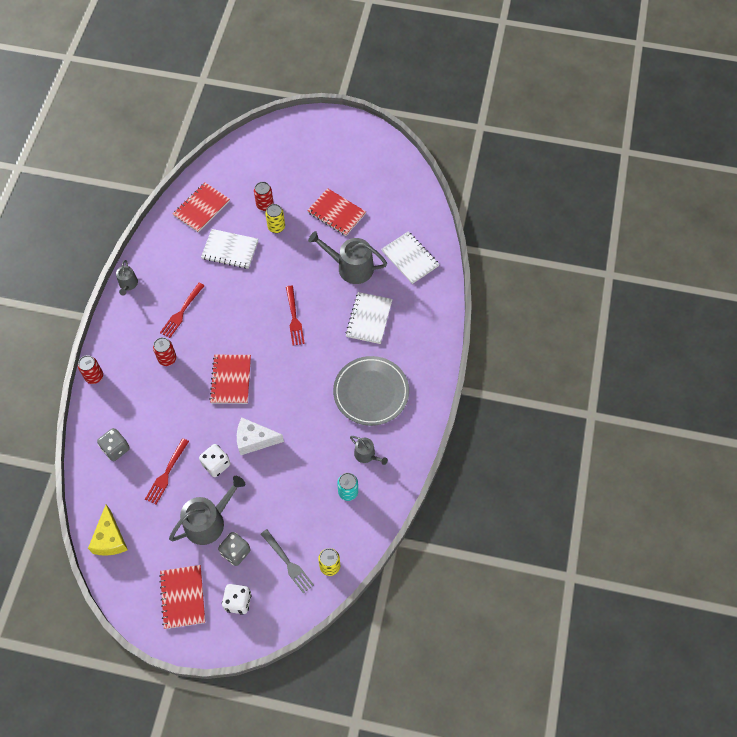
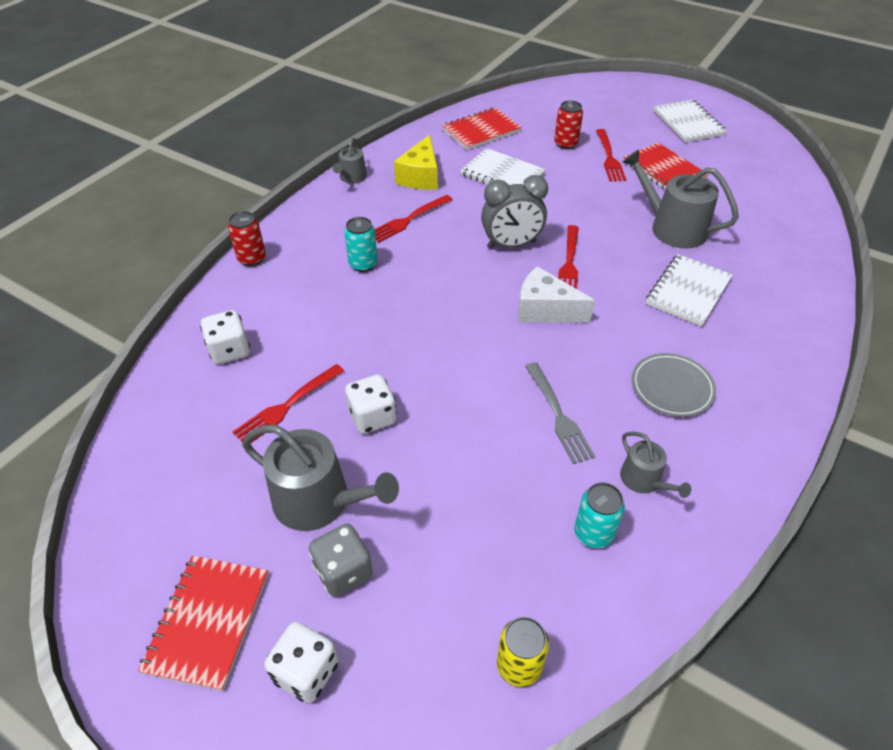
camera: 20 degrees right, 15 degrees down
(110, 539) = (144, 475): yellow cheese -> yellow cheese (420, 177)
(116, 449) = (230, 350): grey dice -> white dice
(167, 359) = (363, 264): red can -> turquoise can
(208, 521) = (319, 501): grey watering can -> grey watering can turned 45 degrees clockwise
(231, 380) = (445, 311): red notebook -> none
(254, 313) = (511, 245): none -> grey clock
(254, 440) = (450, 400): white cheese -> white cheese (545, 310)
(276, 227) = (574, 166): yellow can -> none
(288, 563) = (435, 627): grey fork -> grey fork (558, 415)
(298, 211) = (609, 158): none -> red fork
(371, 392) = (672, 387): grey plate -> grey plate, size x0.61
(410, 258) = (767, 238): white notebook -> white notebook (688, 123)

